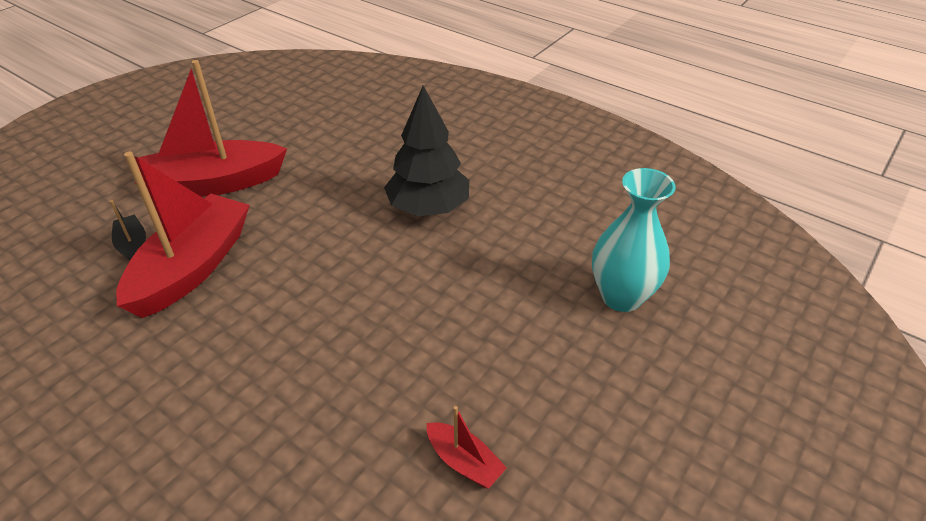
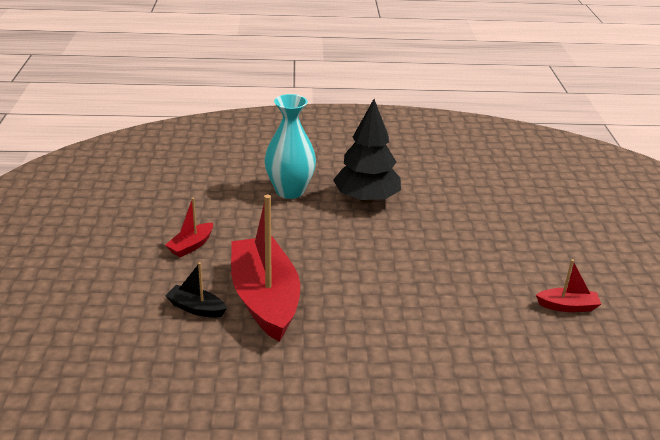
camera: 40 degrees left, 10 degrees down
(214, 183) = (191, 246): red boat -> red boat, size x0.44
(621, 297) = (532, 198): turquoise vase -> turquoise vase (290, 191)

